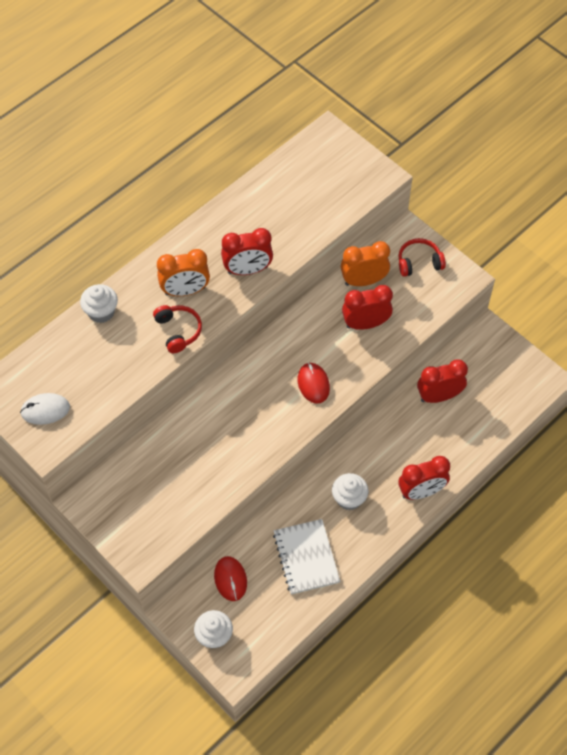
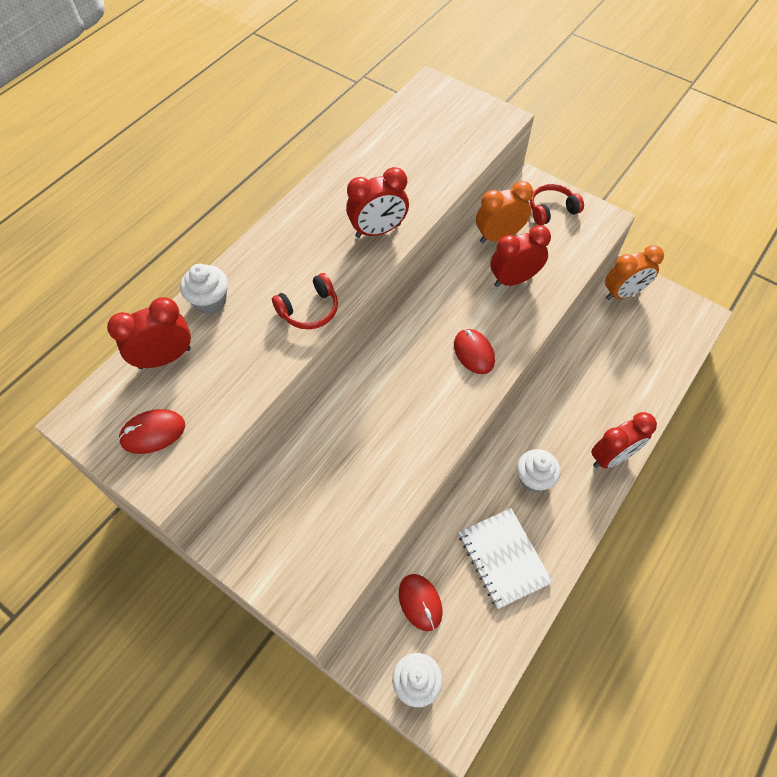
camera: 10 degrees left, 0 degrees up
(45, 410) = (153, 433): white mouse -> red mouse
(178, 331) = (309, 310): red headphones -> red headphones turned 90 degrees clockwise
(185, 291) = (309, 263): orange clock -> orange clock (623, 293)
(439, 396) = (598, 349): red clock -> red clock (165, 358)

